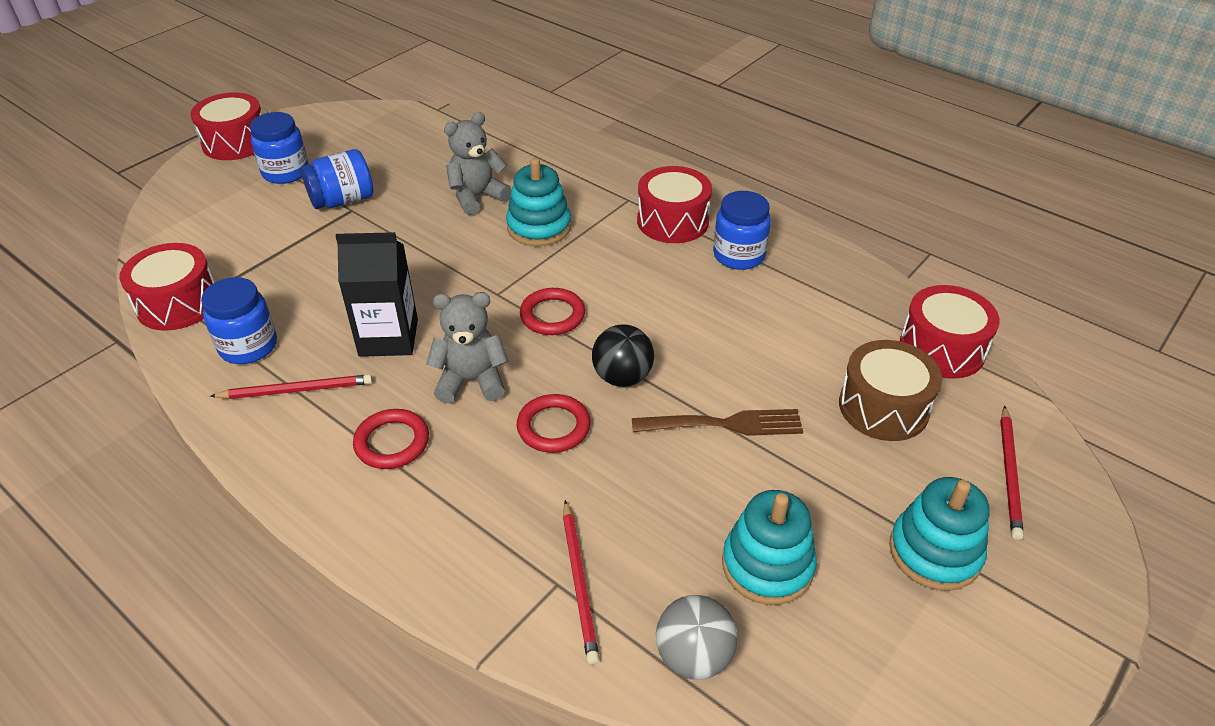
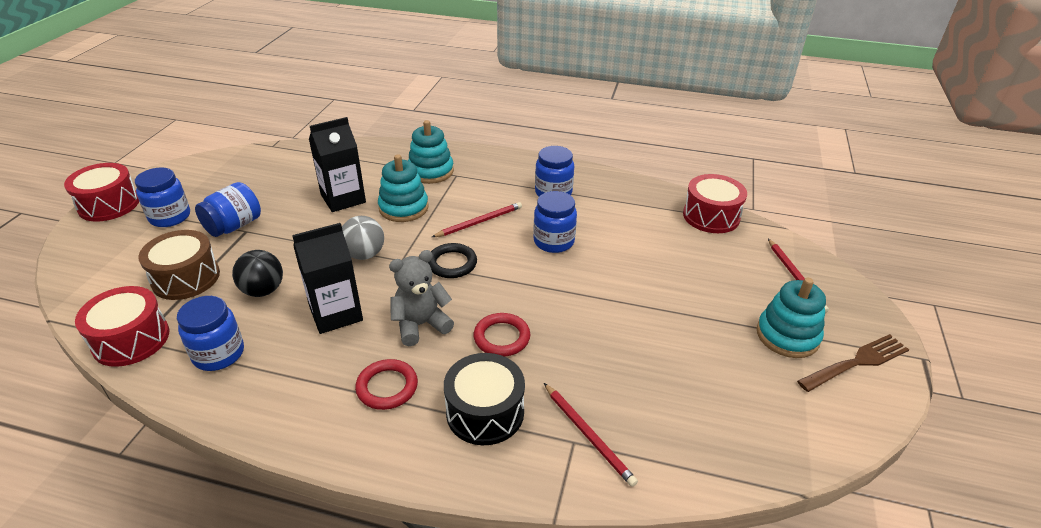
camera: 25 degrees left, 5 degrees down
(296, 390) = (283, 374): red pencil -> red pencil (479, 222)
(477, 197) = (343, 199): grey teddy bear -> black carton
(479, 510) = (485, 412): none -> black drum
(552, 315) = (452, 263): red ring -> black ring
(622, 377) = (528, 290): black ball -> black ball (263, 290)
(672, 221) = (495, 182): red drum -> none
(693, 656) = (693, 454): grey ball -> grey ball (364, 254)
(696, 323) = (553, 241): none -> blue jar
(723, 424) = (613, 300): brown fork -> brown fork (856, 363)
(767, 565) = (699, 379): turquoise stacking toy -> turquoise stacking toy (431, 171)
(883, 407) = (701, 260): brown drum -> brown drum (186, 278)

